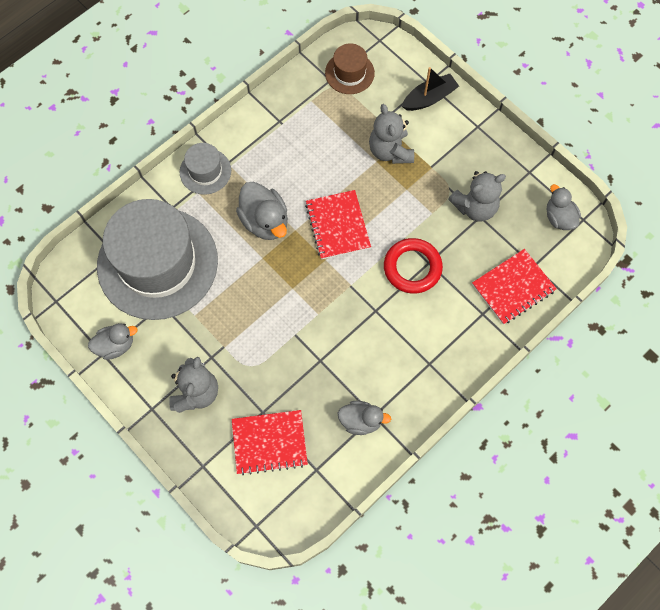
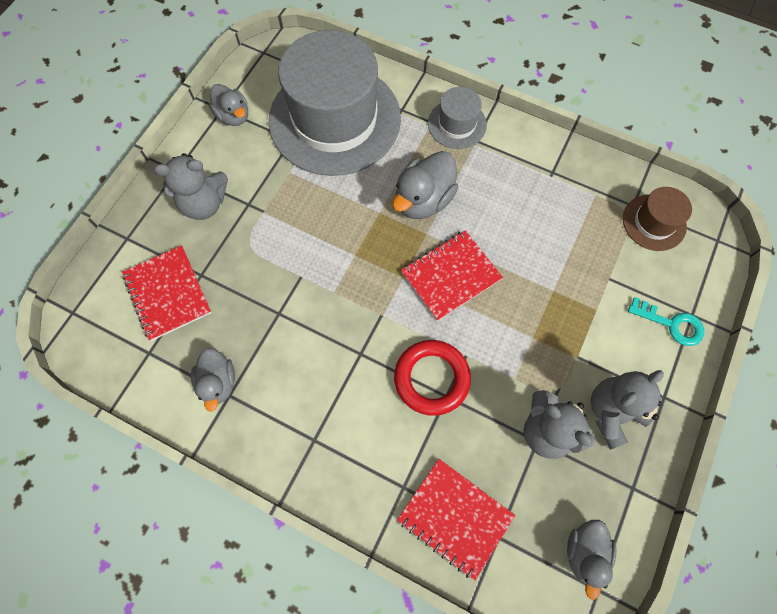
camera: 70 degrees right, 0 degrees up
(390, 151) = (575, 302): grey teddy bear -> grey teddy bear (612, 412)
(429, 98) = (671, 324): black boat -> turquoise key
(559, 218) = (584, 552): grey duck -> grey duck turned 150 degrees clockwise

